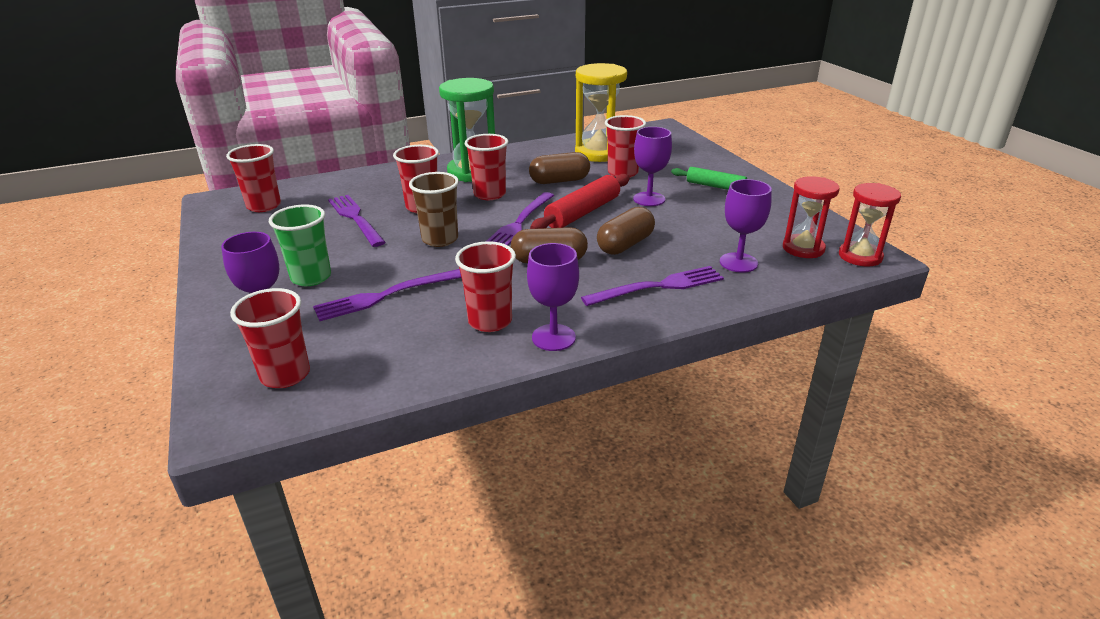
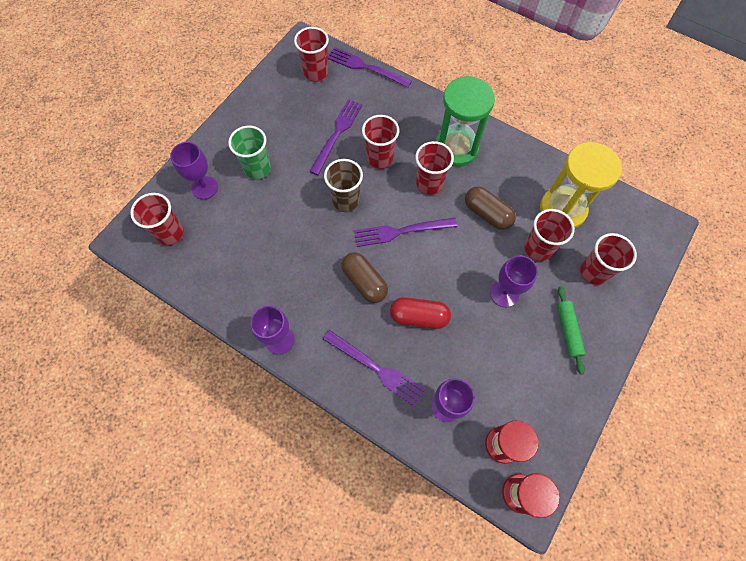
camera: 55 degrees right, 35 degrees up
(385, 296) = (264, 221): purple fork -> purple fork (366, 67)
(490, 321) = (274, 295): red cup -> red cup (593, 272)
(583, 213) = (447, 261): red rolling pin -> none
(625, 245) = (419, 317): brown capsule -> red capsule

